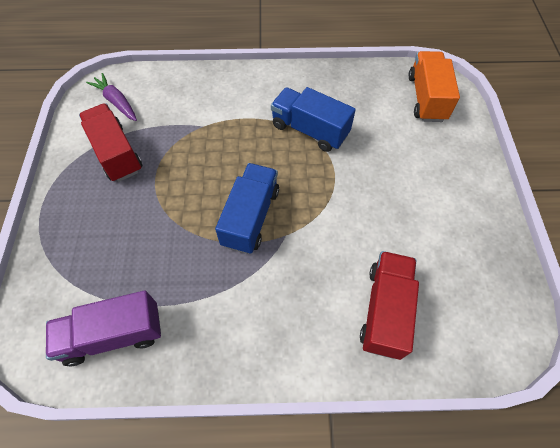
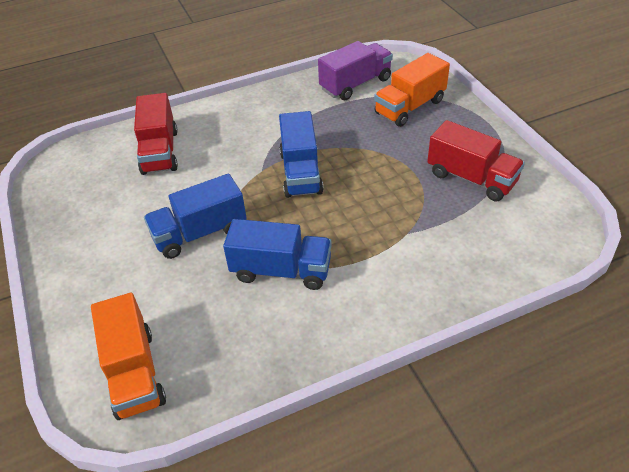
camera: 160 degrees right, 15 degrees down
(89, 263) = (410, 107): none -> orange truck
(116, 102) = (528, 224): purple carrot -> none
(363, 185) = (200, 233): none -> blue truck

